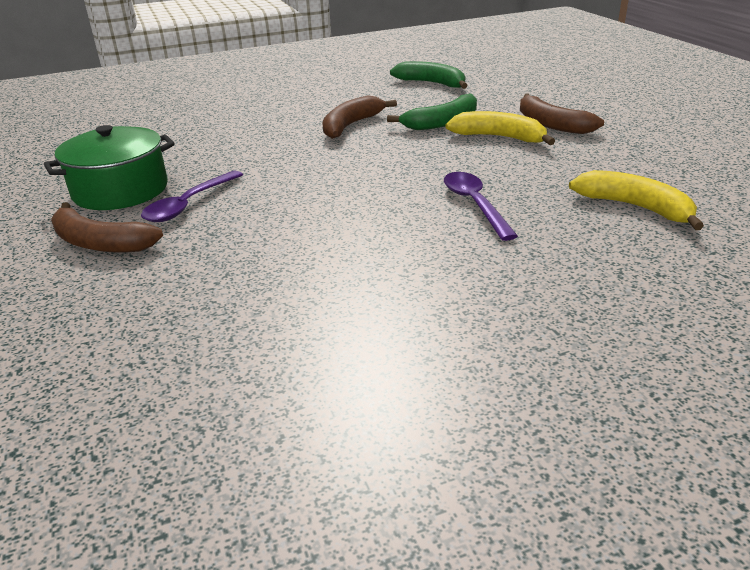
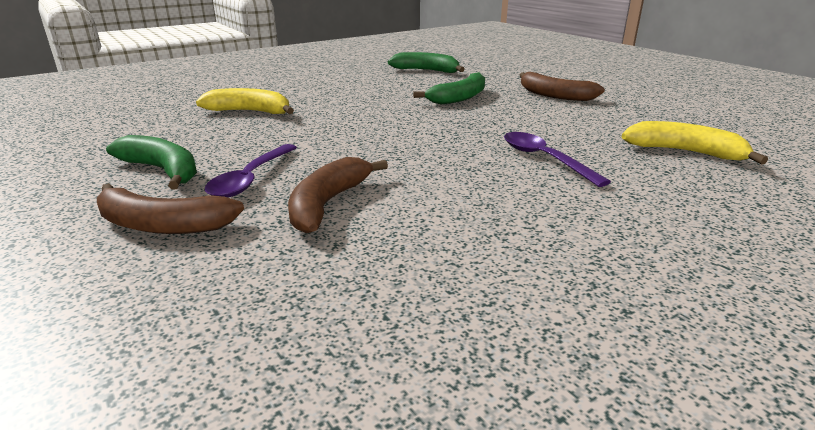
camera: 15 degrees left, 5 degrees down
(120, 190) = (163, 170): green pot -> green banana
(351, 125) = (376, 103): brown banana -> brown banana (328, 203)
(499, 137) = (519, 106): yellow banana -> yellow banana (250, 112)

